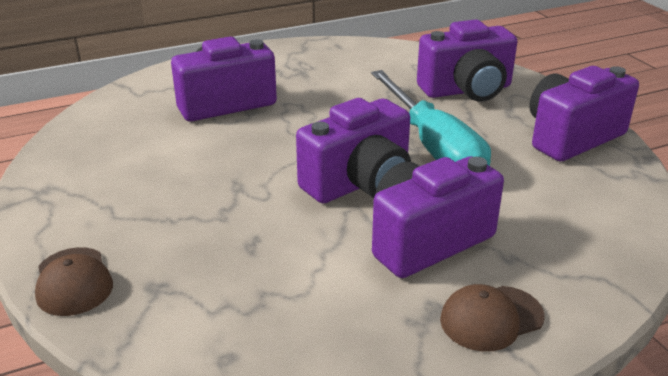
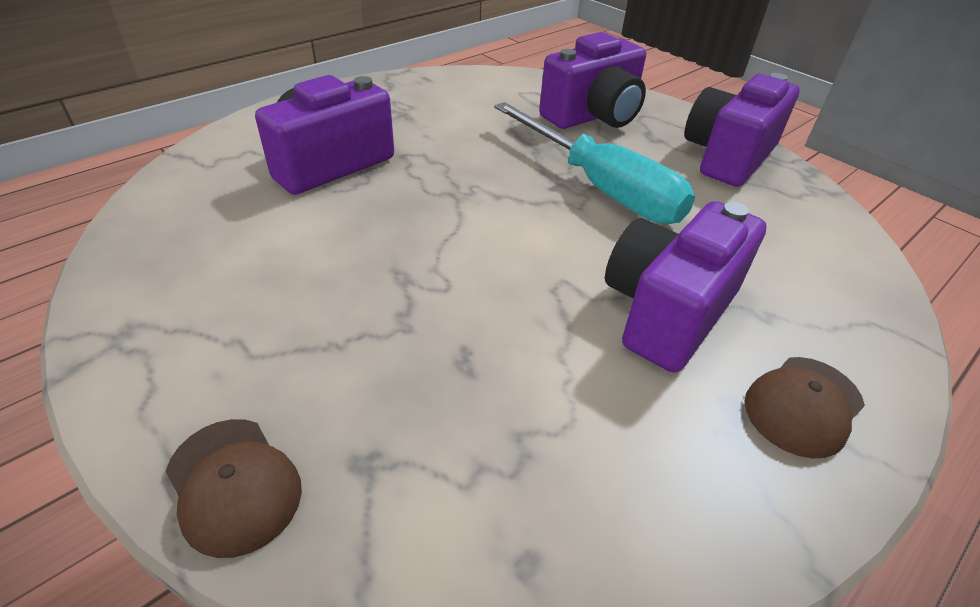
camera: 20 degrees left, 10 degrees up
(360, 183) = (548, 247): purple camera -> none

